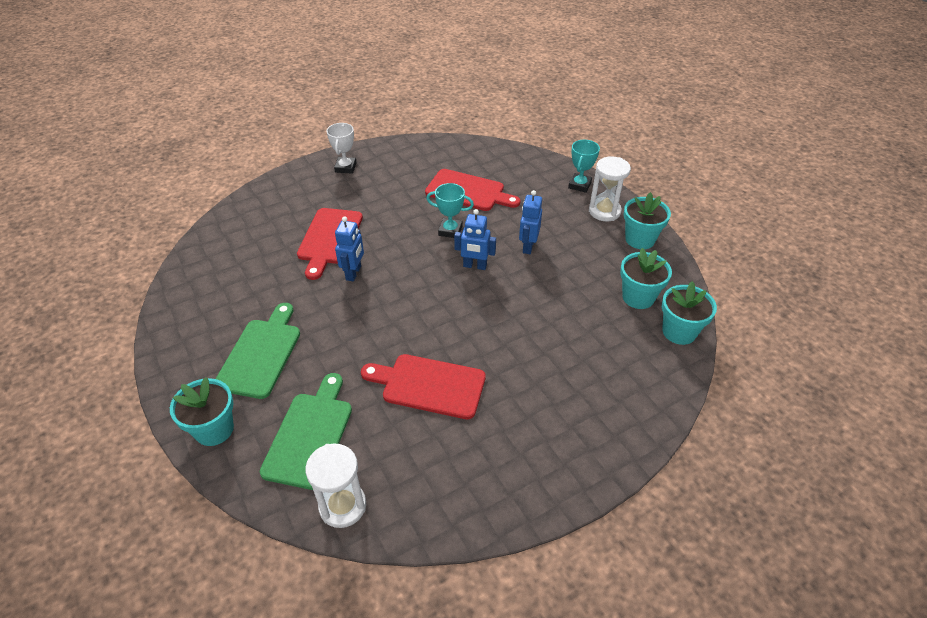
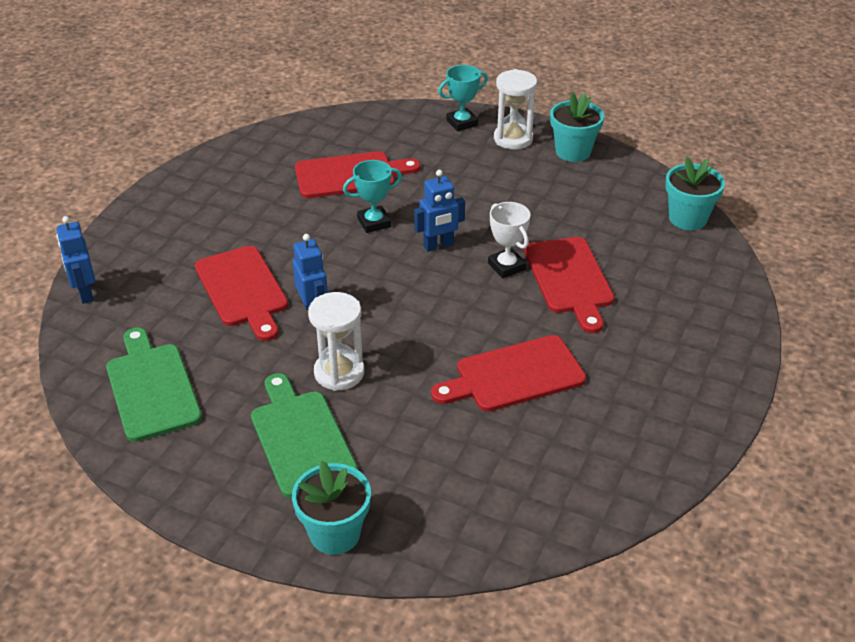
camera: 35 degrees left, 5 degrees down
(310, 435) = (445, 481): green cutting board -> green cutting board (152, 388)
(342, 506) = (548, 520): white hourglass -> white hourglass (339, 373)
(345, 167) = (172, 207): white trophy -> white trophy (506, 266)
(528, 246) = (472, 204): blue robot -> blue robot (85, 293)
(539, 334) = (569, 279): none -> red cutting board
(579, 185) = (462, 123): turquoise trophy -> turquoise trophy turned 75 degrees clockwise
(638, 297) = (624, 205): turquoise flower pot -> none

